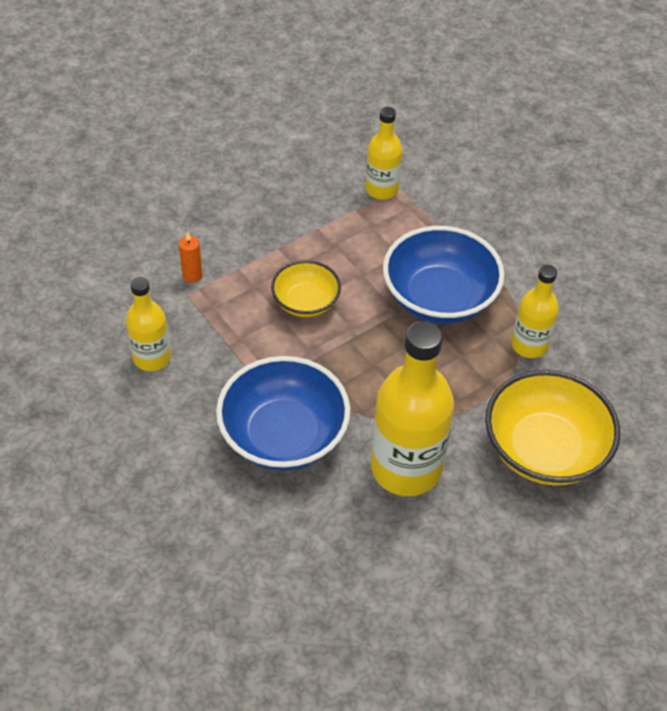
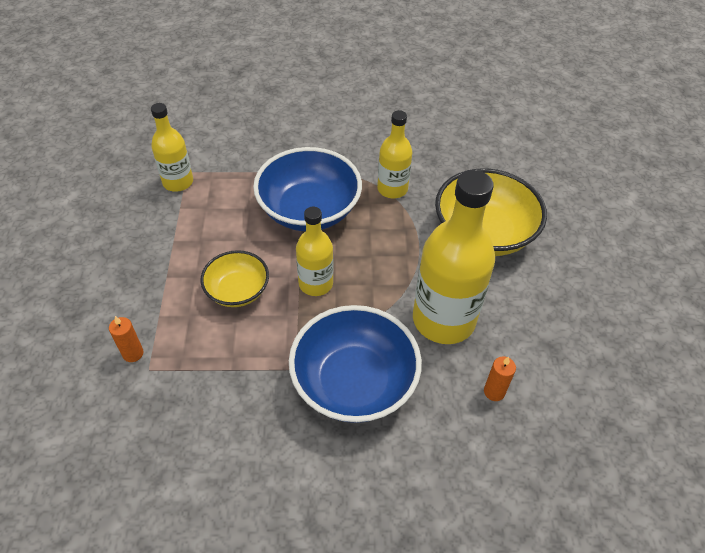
camera: 55 degrees left, 0 degrees up
(152, 358) = (191, 437): yellow bottle -> yellow bottle (315, 283)
(359, 546) = (494, 392): none -> orange candle

